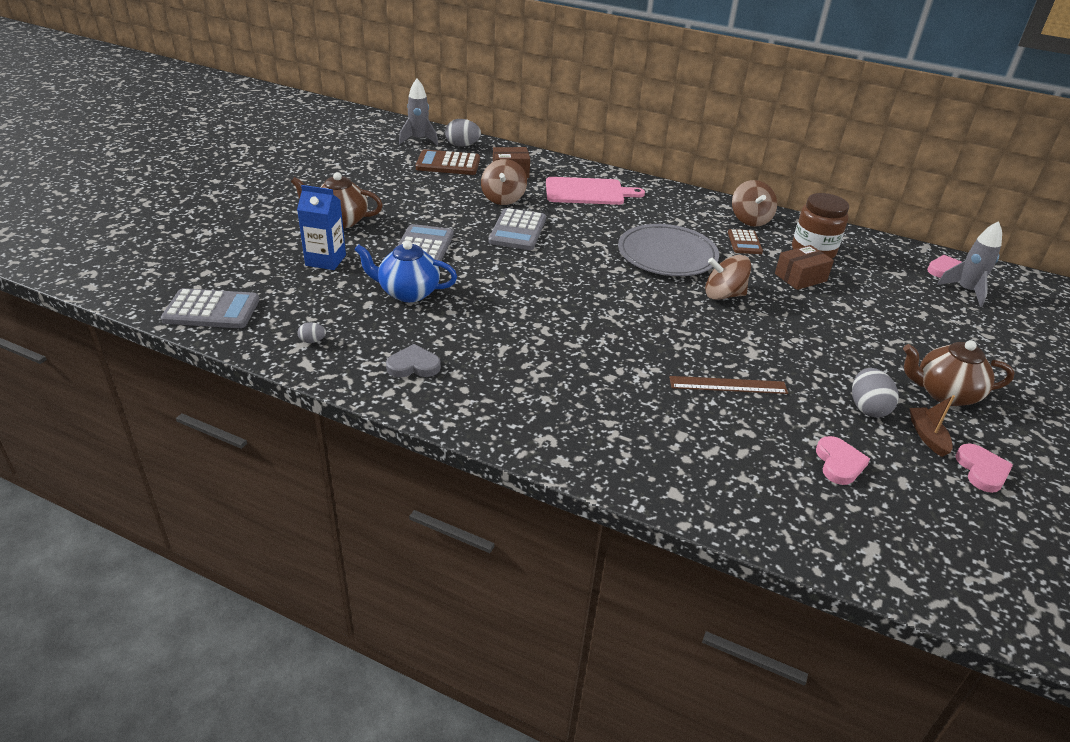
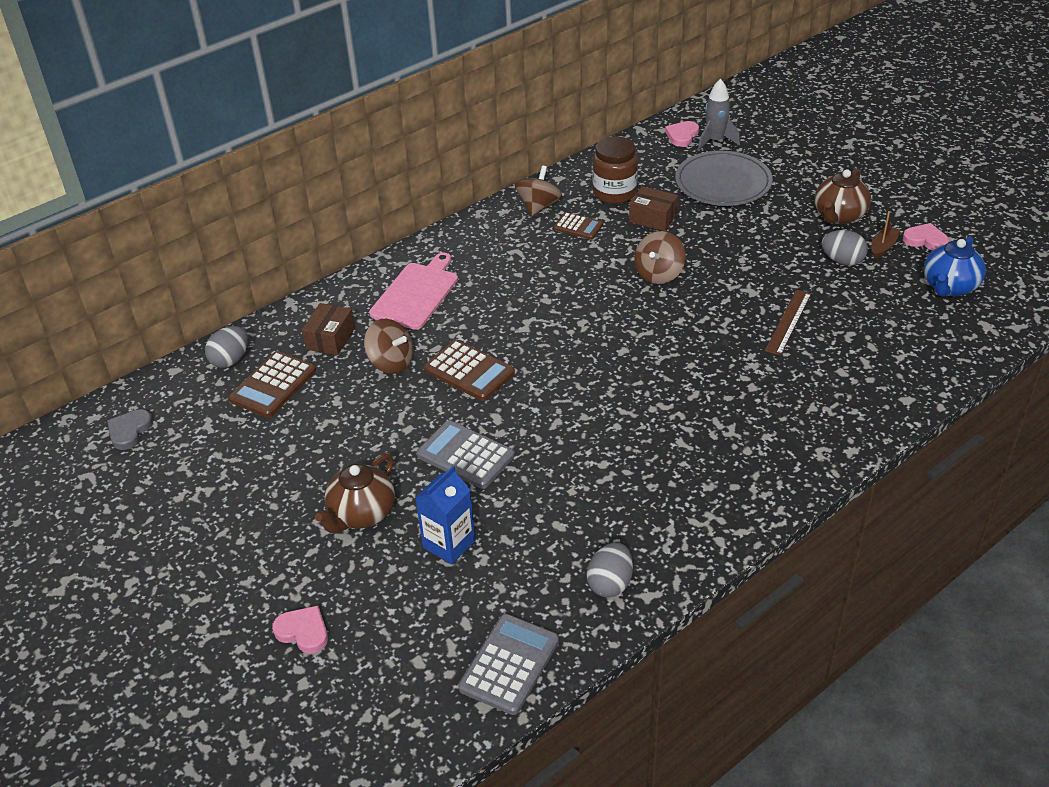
camera: 60 degrees left, 5 degrees up
(312, 341) = (610, 583): grey egg -> grey egg, size x1.91
(407, 292) = (552, 488): blue teapot -> blue teapot (949, 287)
(413, 365) = (684, 513): grey heart -> grey heart (129, 431)
(419, 140) = (185, 395): grey rocket -> none
(517, 230) = (469, 371): grey calculator -> brown calculator
(667, 254) = (573, 283): grey plate -> grey plate (723, 183)
(750, 219) = (539, 206): brown spinning top -> brown spinning top turned 90 degrees counterclockwise
(800, 277) = (653, 218): brown box -> brown box turned 60 degrees counterclockwise
(839, 463) = (898, 302): pink heart -> pink heart (303, 631)
(927, 436) = (883, 247): brown boat -> brown boat turned 105 degrees clockwise

